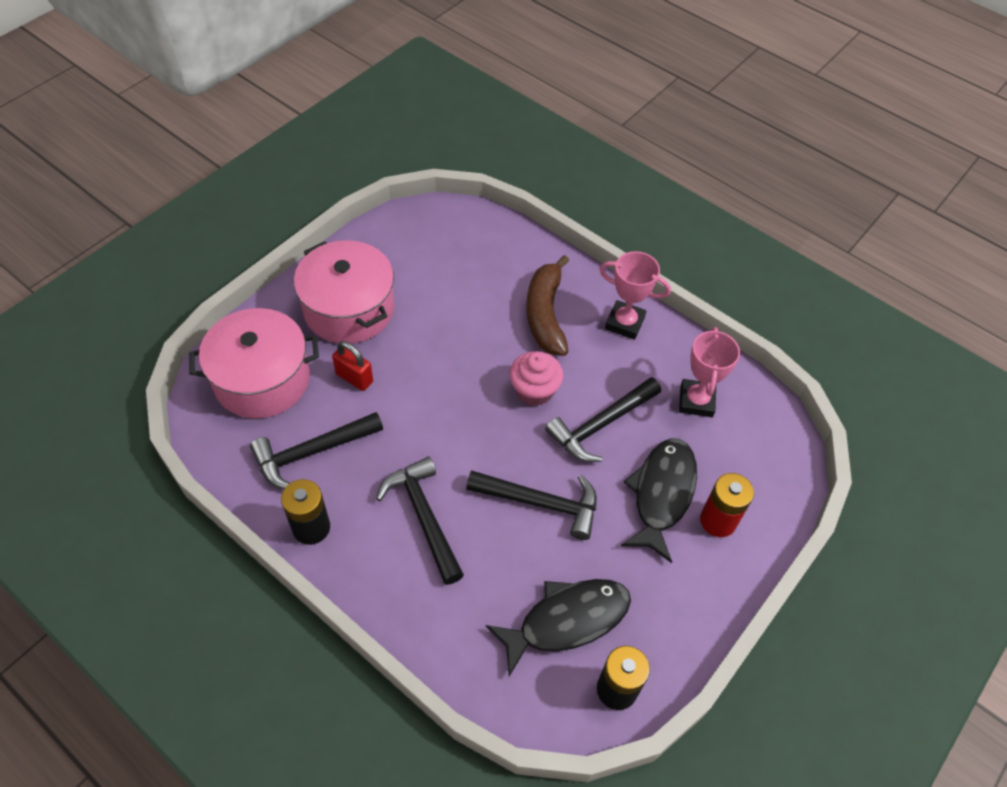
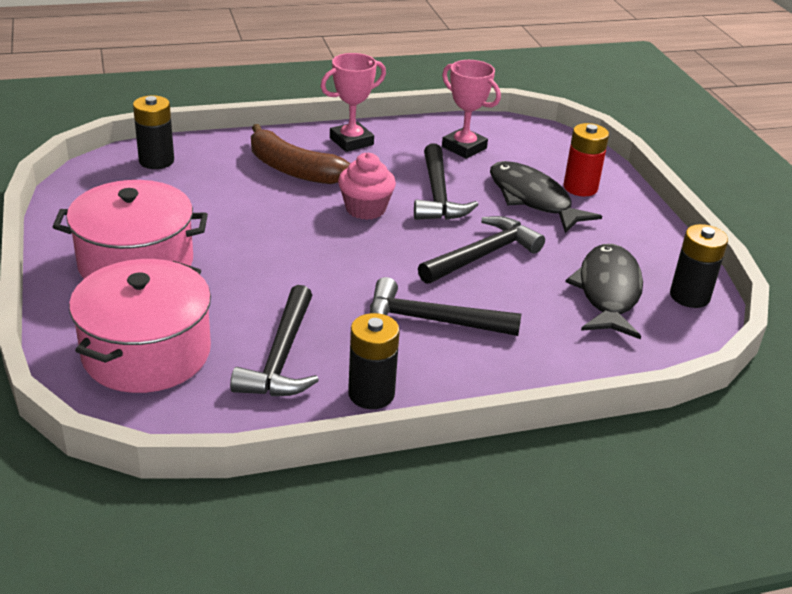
camera: 55 degrees left, 20 degrees down
(354, 378) = (225, 294): red padlock -> none
(478, 234) = (156, 161): none -> black battery

